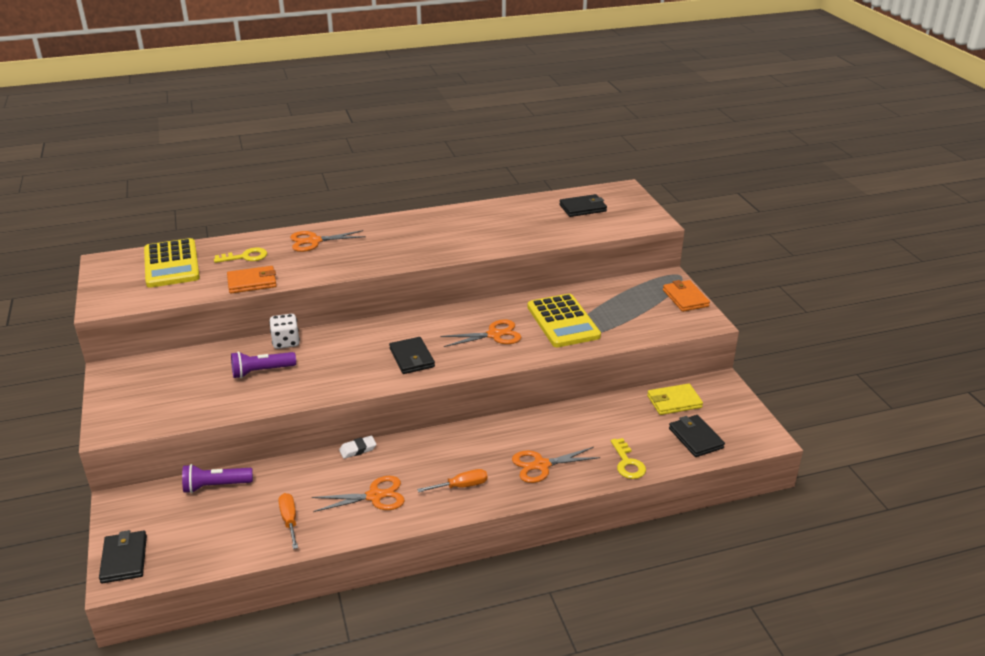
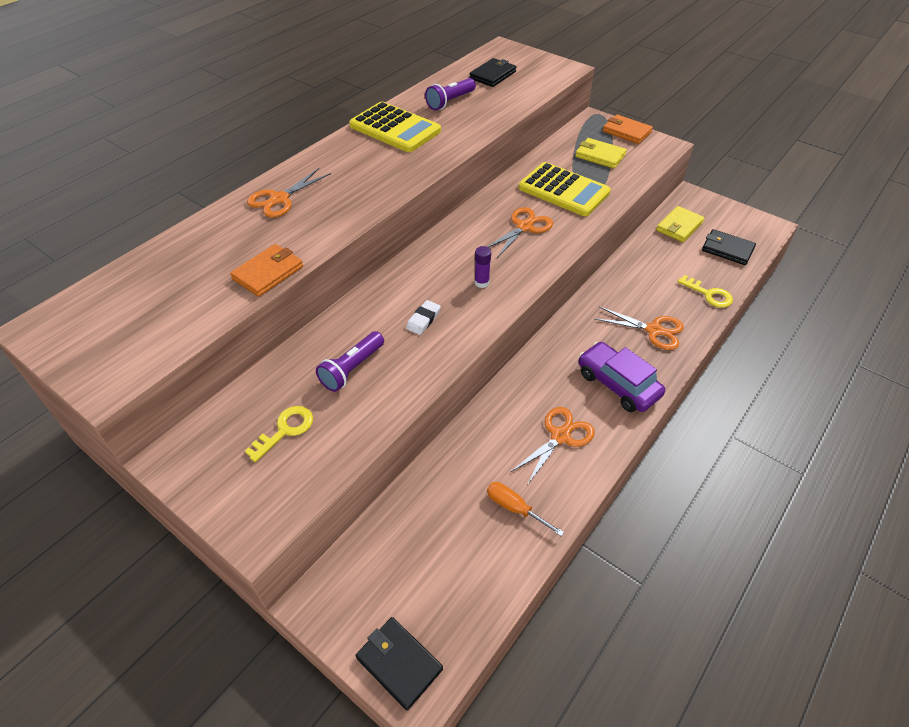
camera: 35 degrees left, 15 degrees up
(172, 264) = (139, 292): yellow calculator -> yellow calculator (395, 128)
(215, 486) = (400, 517): purple flashlight -> purple flashlight (450, 102)
(245, 257) = (222, 247): yellow key -> yellow key (285, 430)
(286, 342) = (338, 324): white dice -> none
(358, 449) = (492, 399): white eraser -> white eraser (423, 320)
(412, 358) = (481, 282): black wallet -> purple glue stick
(461, 486) = (617, 384): orange screwdriver -> purple car
(541, 465) = (653, 330): orange scissors -> orange scissors turned 105 degrees counterclockwise
(632, 308) = (600, 156): none -> yellow wallet

